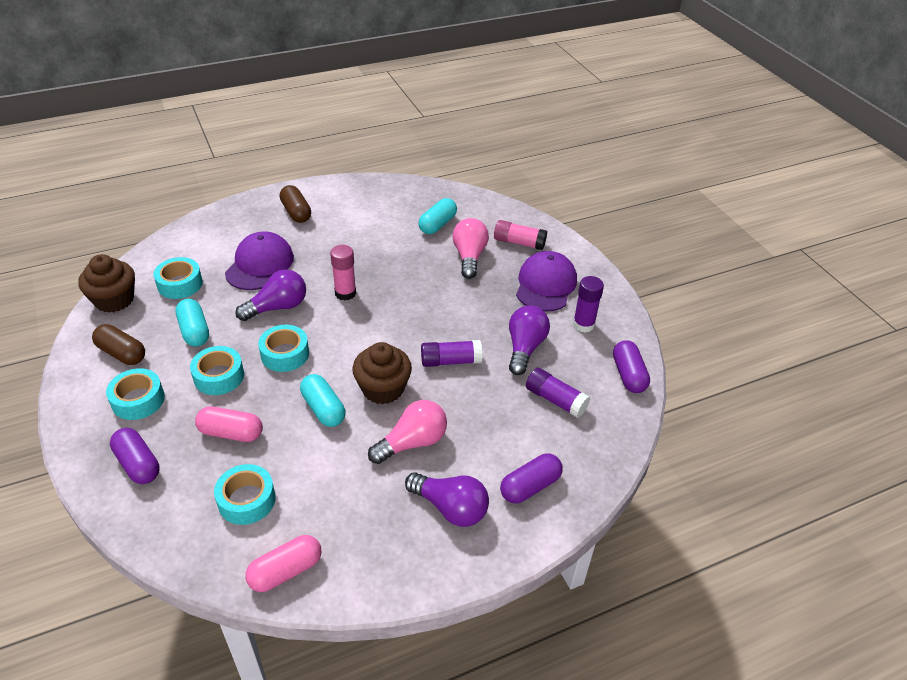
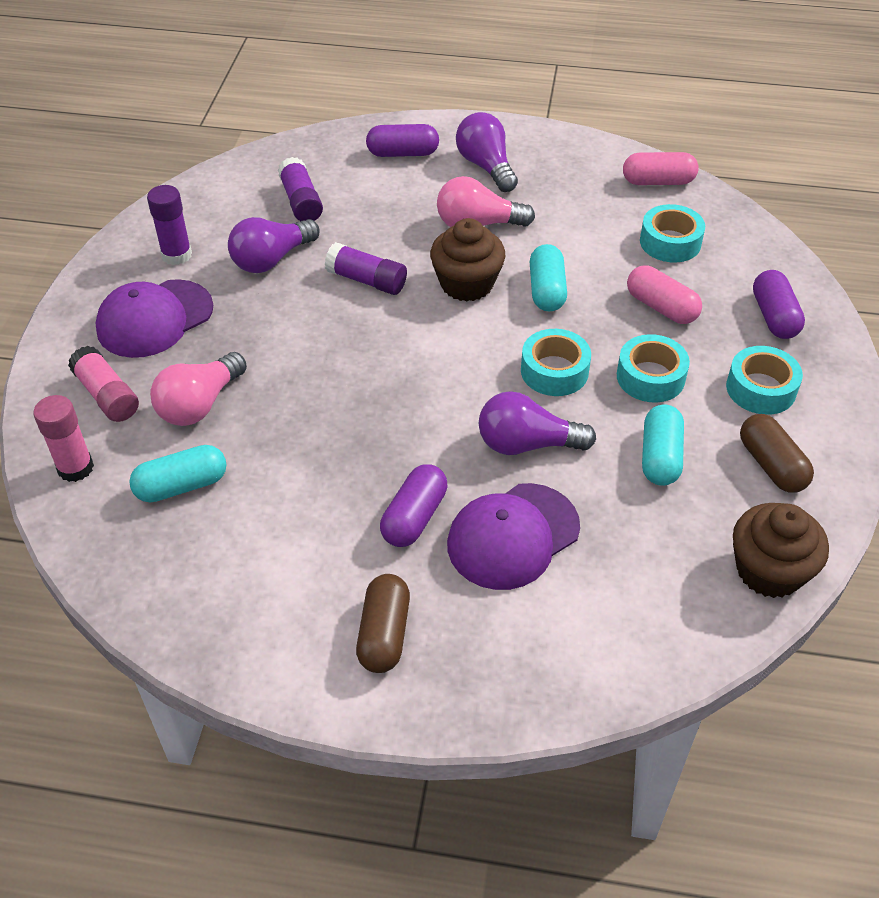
camera: 145 degrees left, 5 degrees up
(180, 284) = (655, 555): turquoise tape -> none
(345, 293) = (419, 424): pink glue stick -> pink glue stick (75, 468)
(628, 375) = (202, 192): purple capsule -> purple capsule (414, 517)

